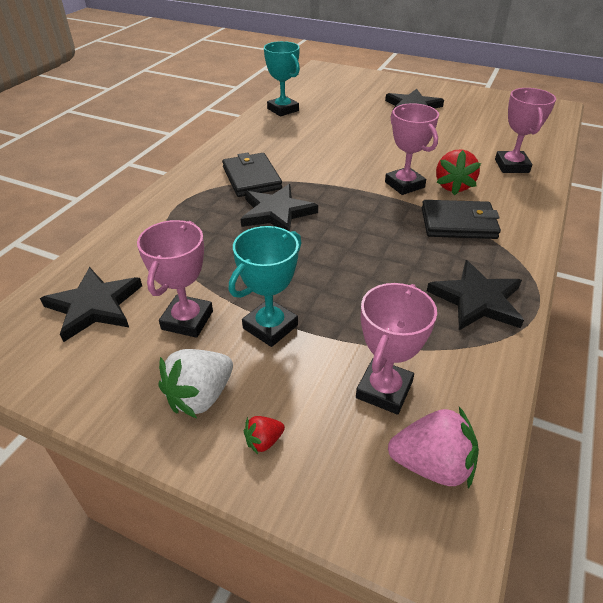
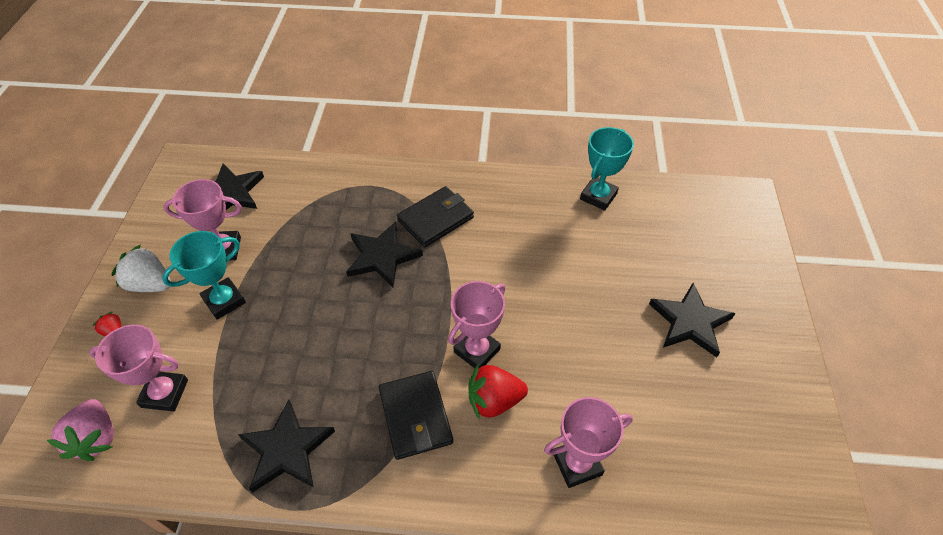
camera: 70 degrees right, 10 degrees up
(270, 327) = (224, 301): turquoise trophy -> turquoise trophy turned 60 degrees counterclockwise

